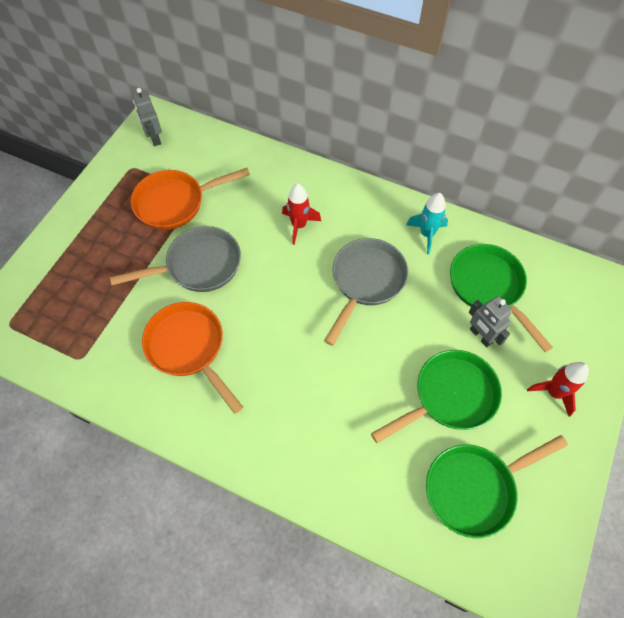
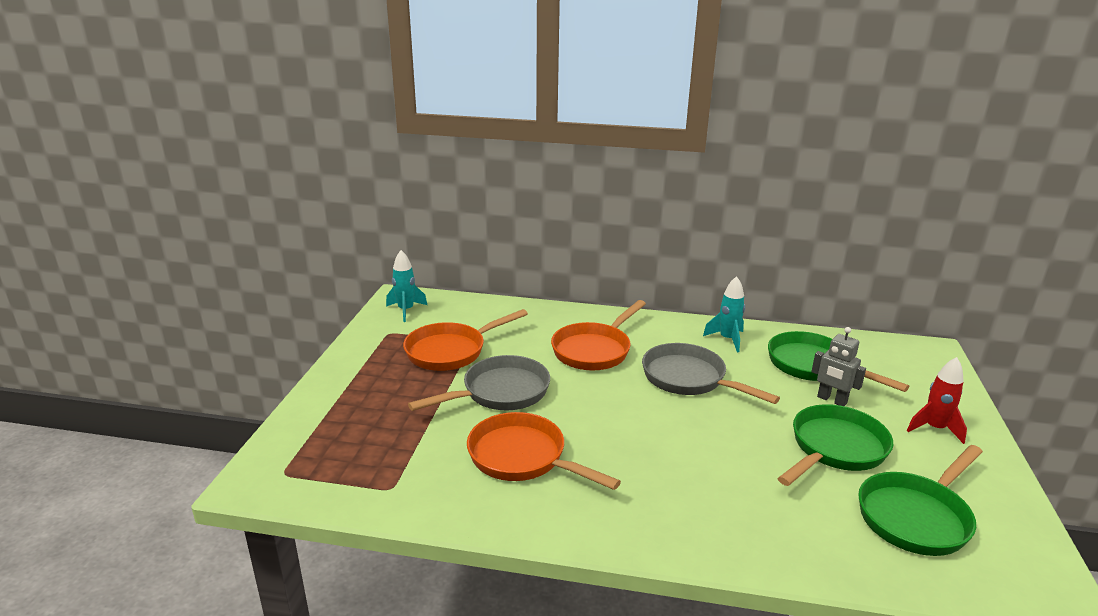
camera: 15 degrees left, 35 degrees down
(154, 138) = (406, 310): grey robot -> turquoise rocket
(299, 225) = (594, 350): red rocket -> orange pan
(366, 282) = (689, 379): grey pan -> grey pan turned 60 degrees counterclockwise

